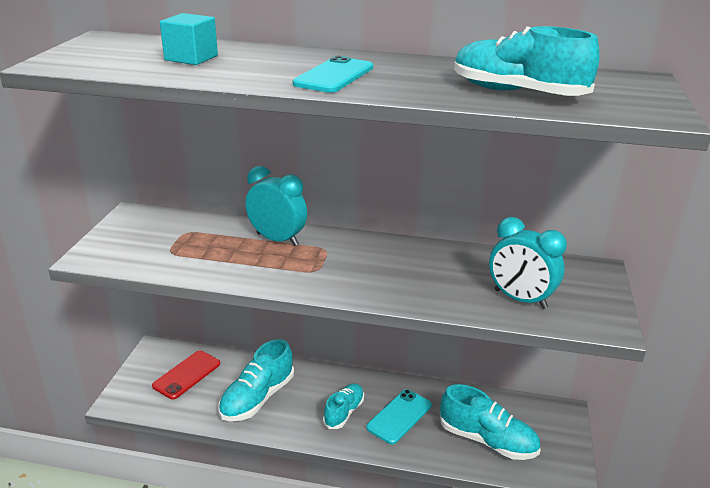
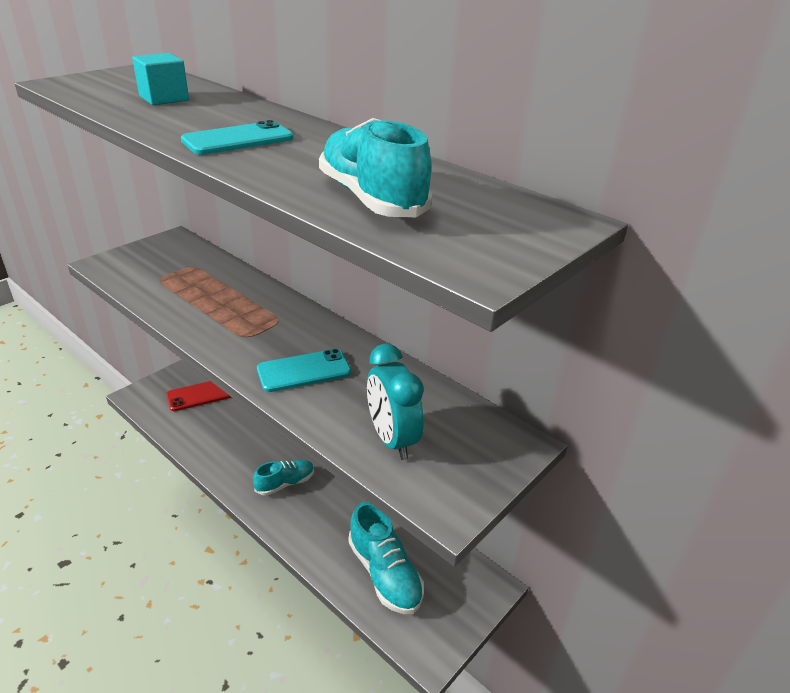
camera: 30 degrees right, 5 degrees up
(257, 398) = (231, 438): turquoise shoe -> none
(277, 239) = (251, 297): turquoise clock -> none
(399, 416) = (327, 510): turquoise phone -> turquoise phone (304, 371)

